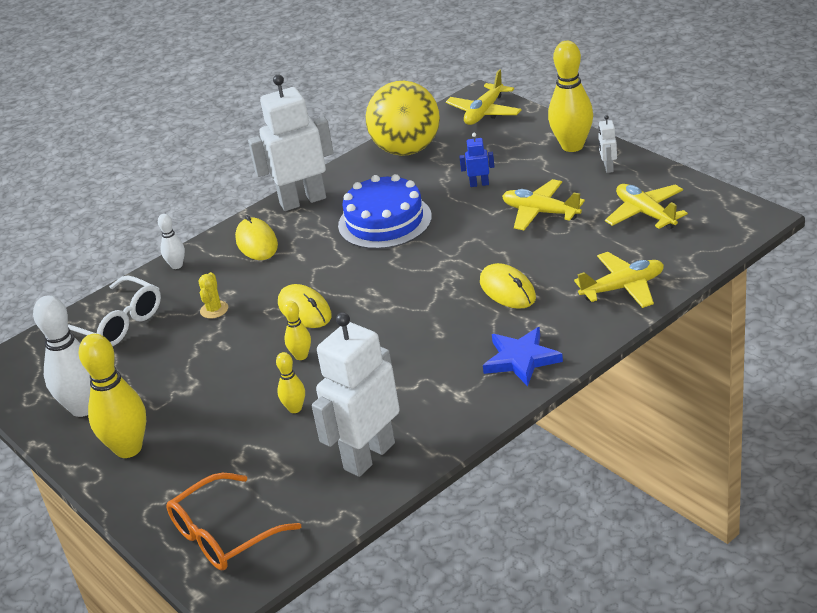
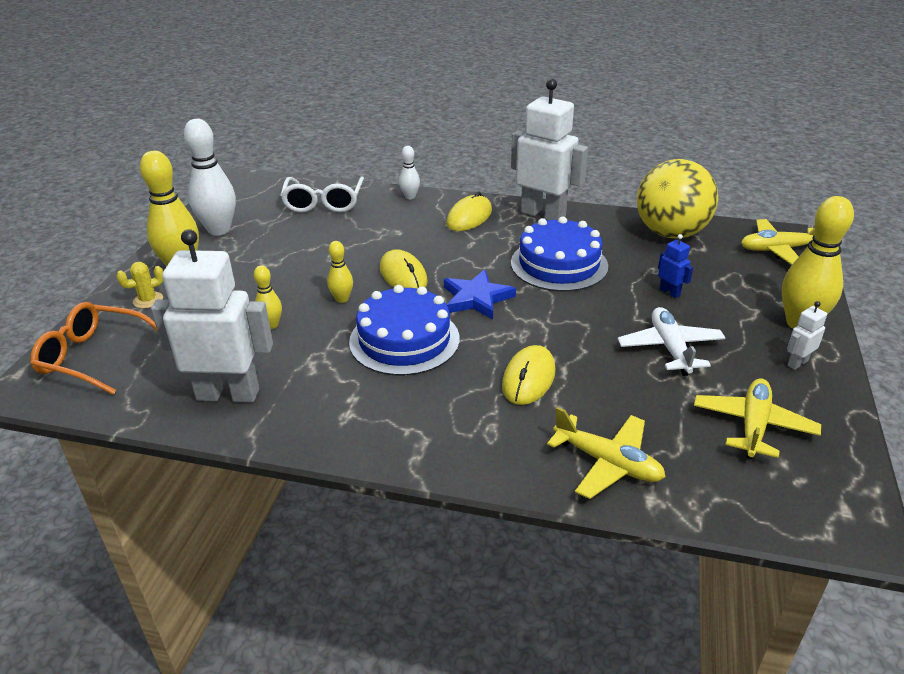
camera: 50 degrees right, 0 degrees up
(214, 310) = (370, 234): yellow cactus -> yellow cactus (148, 300)
(304, 310) = (403, 275): yellow mouse -> yellow mouse turned 45 degrees counterclockwise
(397, 337) = (404, 340): none -> blue cake
(521, 359) = (428, 434): blue star -> blue star (476, 298)
(540, 212) = (670, 348): yellow plane -> white plane

